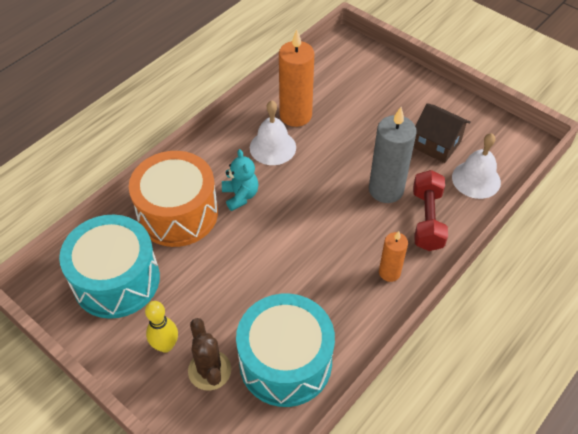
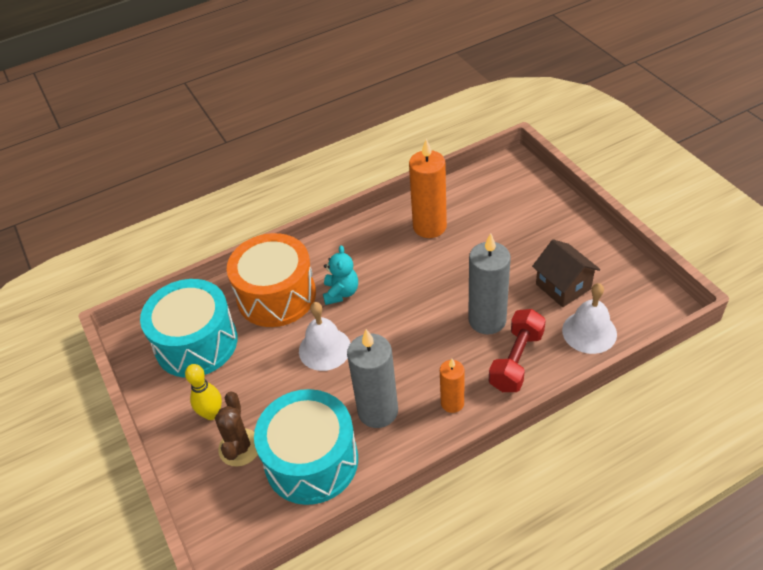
camera: 25 degrees right, 5 degrees down
(272, 147) = (393, 253): white bell -> white bell (324, 349)
(326, 298) = (378, 411): none -> grey candle

